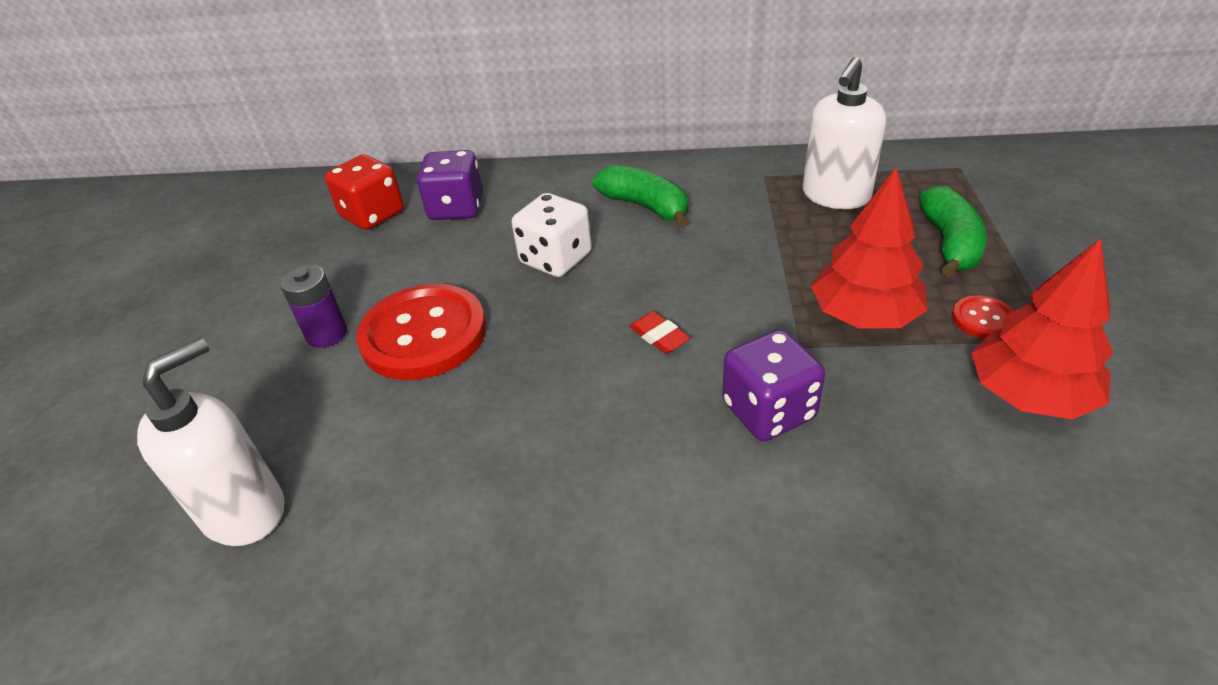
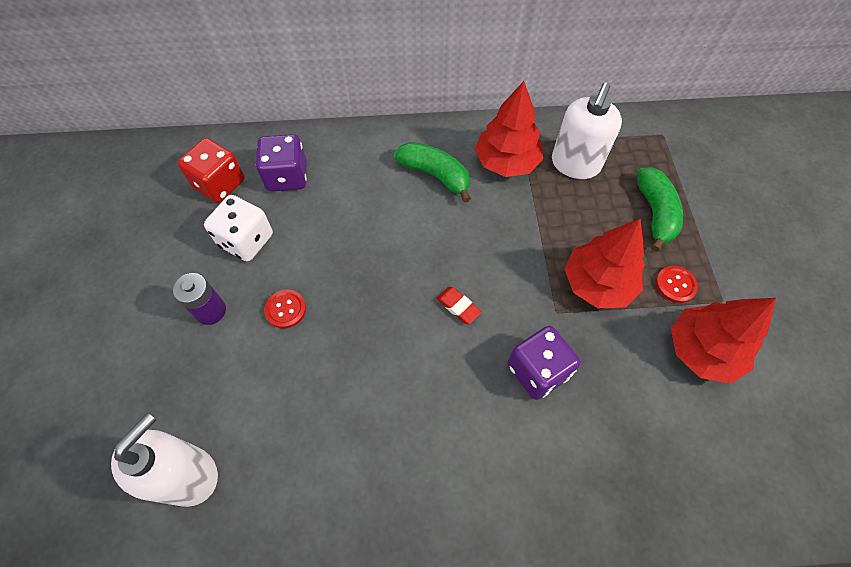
camera: 10 degrees left, 20 degrees up
(424, 334) = (285, 309): red button -> red button, size x0.44
(556, 259) = (373, 231): white dice -> white dice (246, 240)
(741, 194) = (506, 162): none -> red tree

